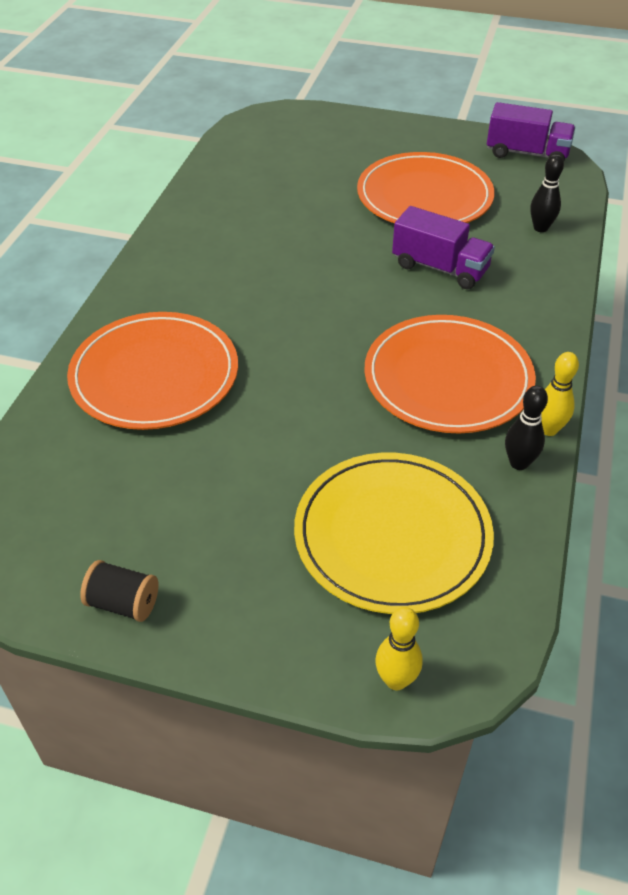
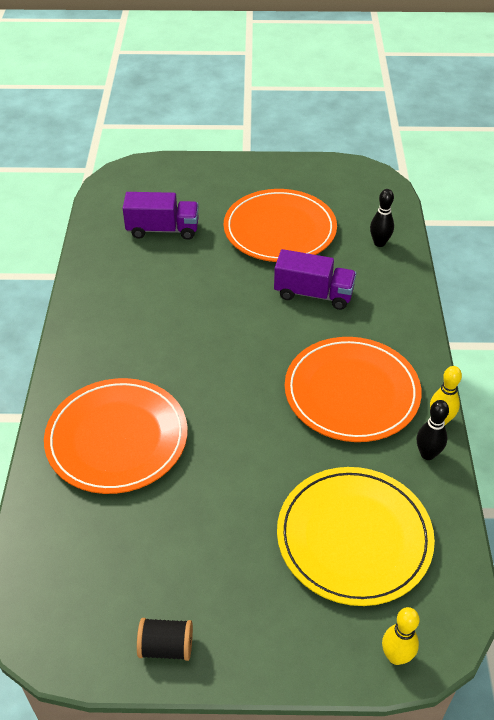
camera: 15 degrees left, 0 degrees up
(527, 153) = (347, 176): purple truck -> purple truck (163, 230)

